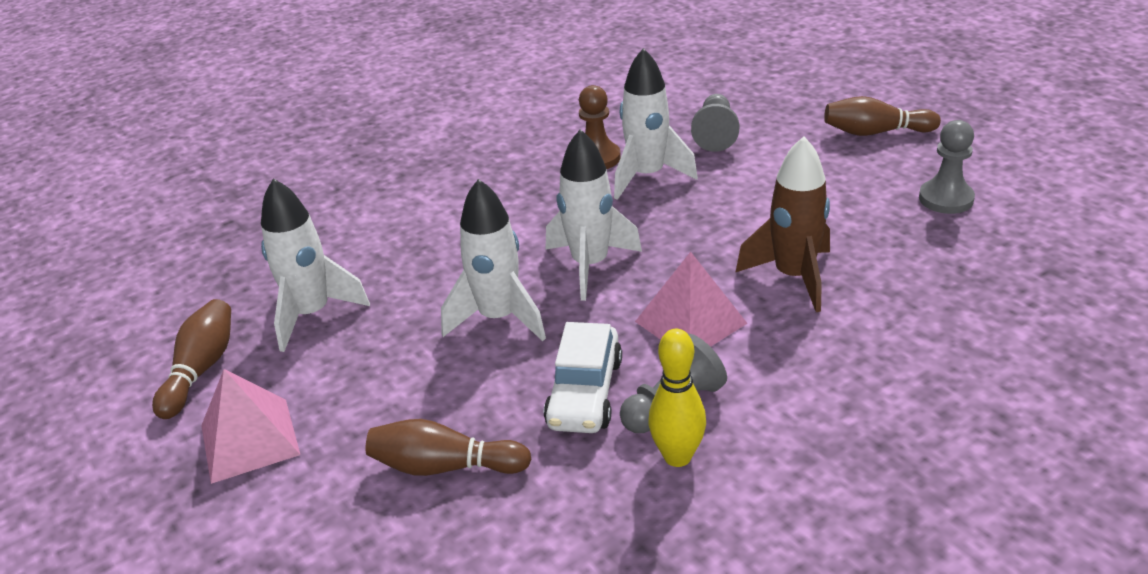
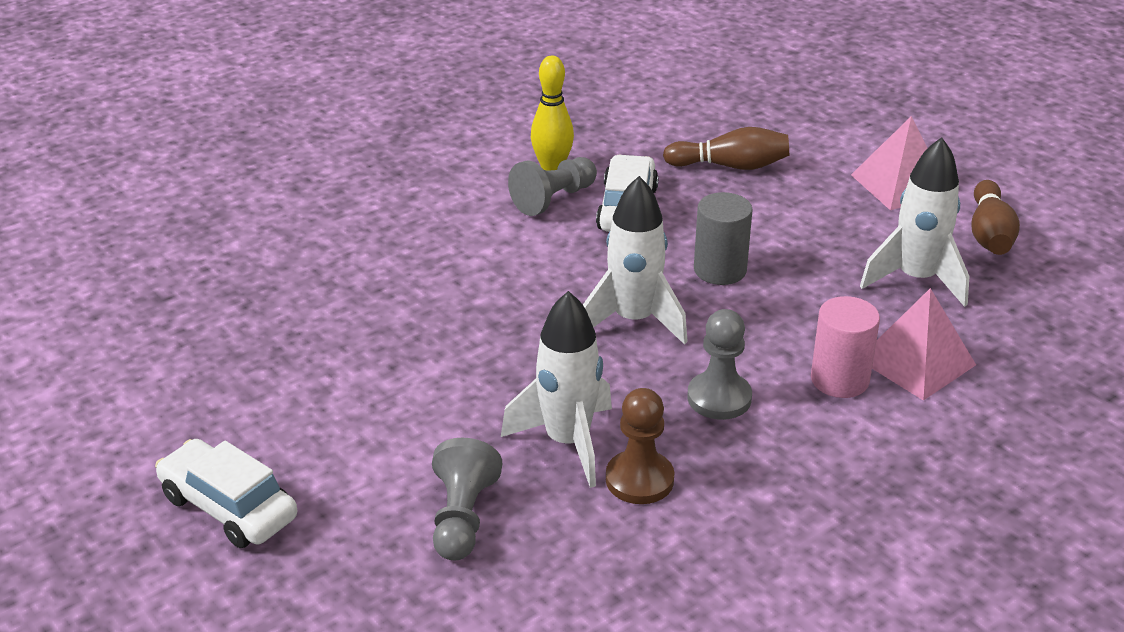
camera: 175 degrees right, 0 degrees up
(429, 225) = (839, 380): none -> pink cylinder
(498, 318) = (720, 270): white rocket -> grey cylinder
(691, 322) = (531, 261): pink pyramid -> pink pyramid (916, 362)
(793, 277) = (419, 300): brown rocket -> none
(875, 132) = (228, 507): brown bowling pin -> white car
(946, 199) = (206, 388): grey pawn -> grey pawn (719, 398)

